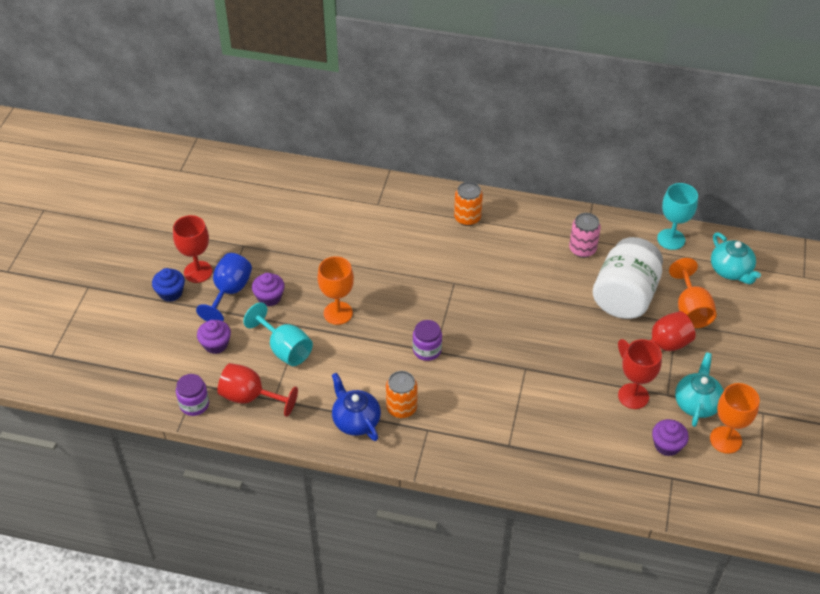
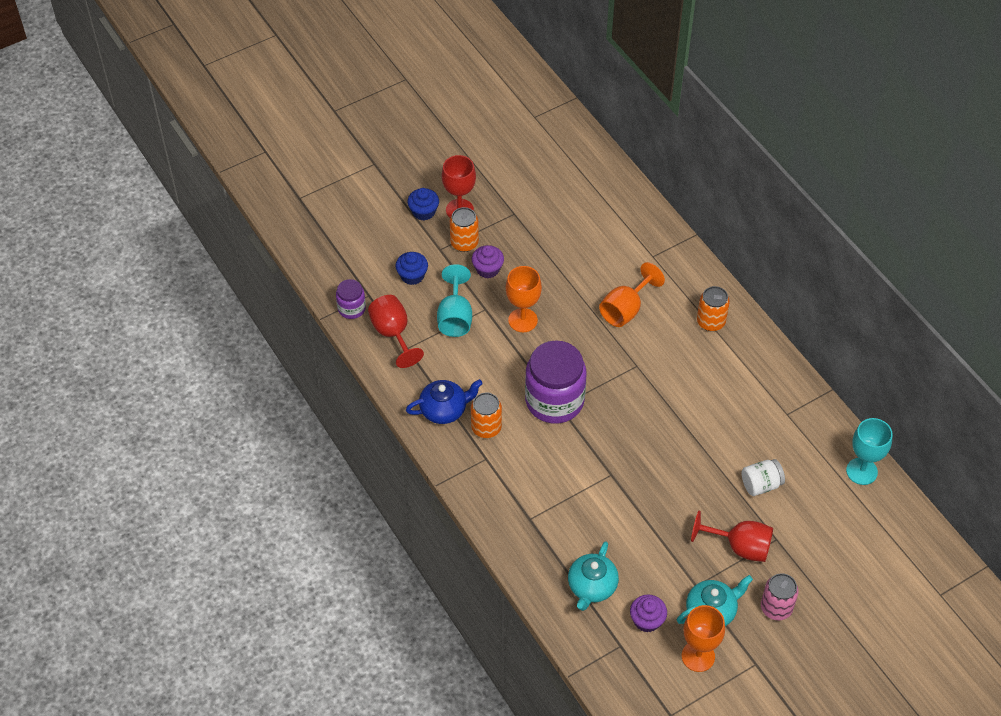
camera: 45 degrees right, 5 degrees up
(216, 344) = (412, 275): purple cupcake -> blue cupcake
(229, 292) = (464, 243): blue goblet -> orange can
(355, 420) = (444, 410): blue teapot -> blue teapot turned 60 degrees clockwise
(427, 350) = (554, 400): purple jar -> purple jar, size x2.02
(582, 249) = (774, 420): pink can -> pink can (776, 608)
(625, 296) = (761, 484): white jar -> white jar, size x0.49
(633, 396) = (667, 564): red goblet -> none
(691, 309) = (802, 539): orange goblet -> orange goblet (626, 309)
(731, 271) = (880, 538): turquoise teapot -> turquoise teapot (592, 587)

